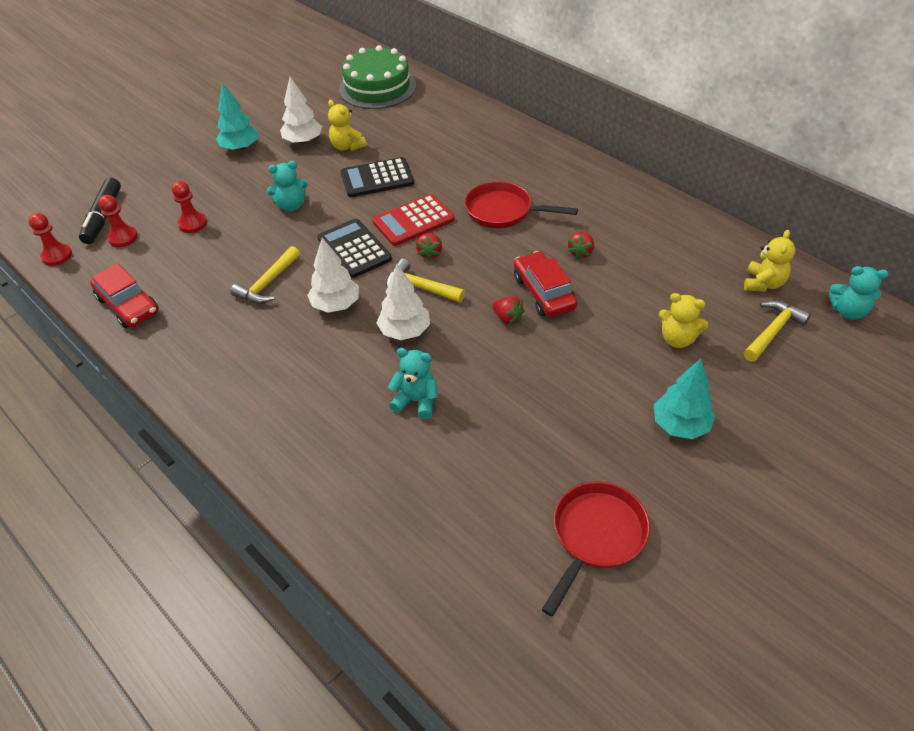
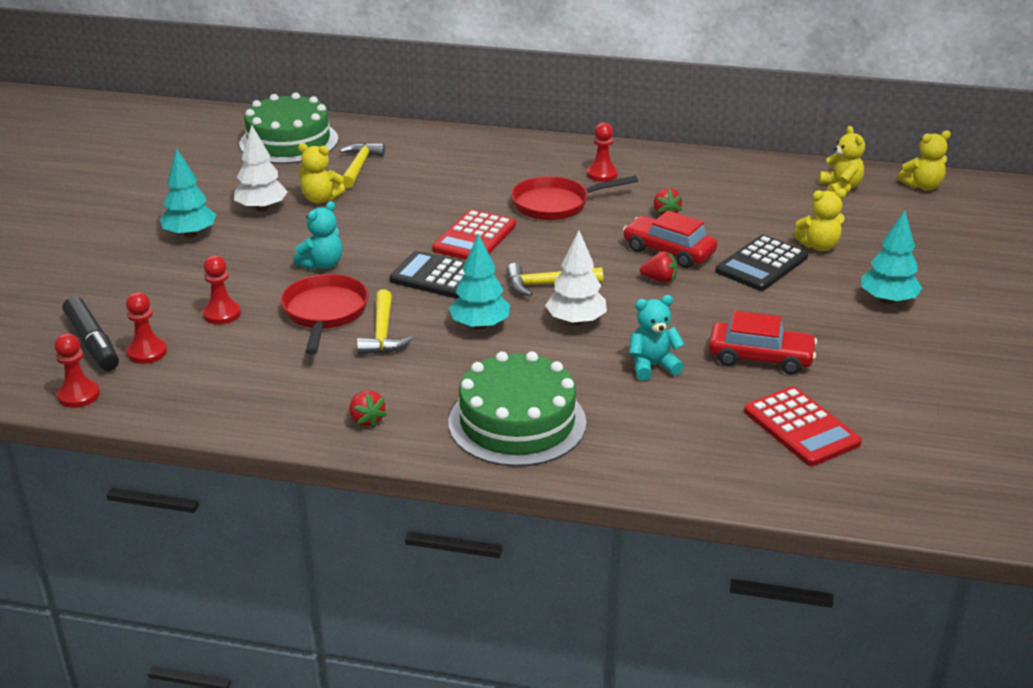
camera: 35 degrees left, 15 degrees down
(128, 305) = (239, 405): red car -> red car (760, 357)
(272, 406) = (517, 422): none -> green cake
(336, 305) = (480, 326): white tree -> turquoise tree
(377, 178) = (390, 216): black calculator -> black calculator (761, 264)
(430, 253) = (524, 257): red strawberry -> red strawberry (366, 420)
(467, 522) = (801, 427): none -> red calculator
(568, 194) = (602, 174): none -> red pawn
(596, 536) = (910, 394): red pan -> red pan (325, 313)
(772, 331) = (884, 217): yellow hammer -> yellow hammer (359, 166)
(848, 311) = (922, 186): turquoise teddy bear -> yellow teddy bear

